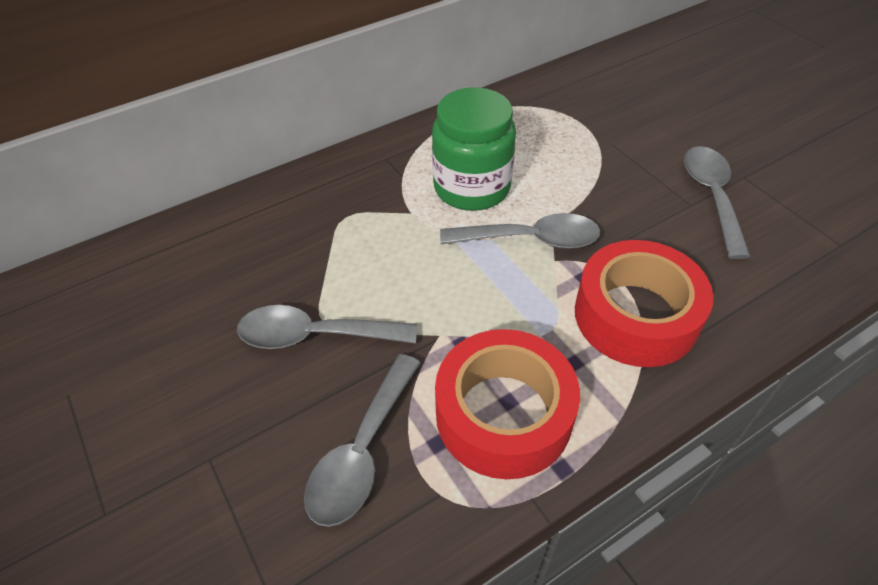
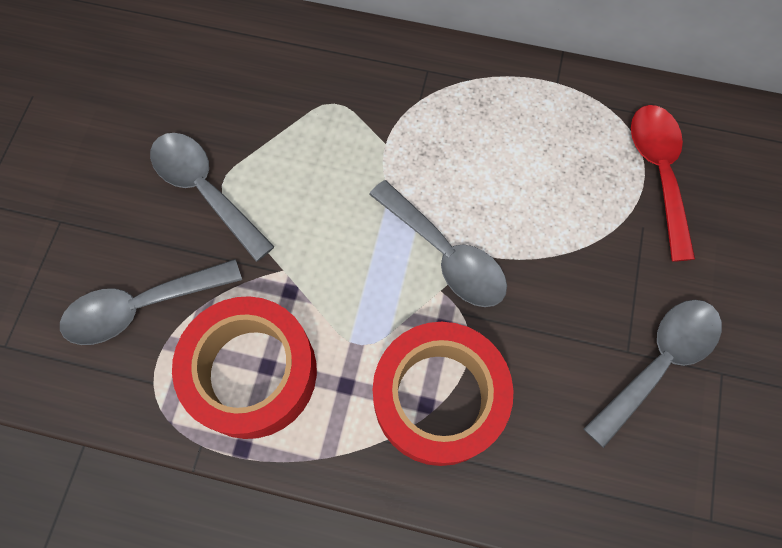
camera: 45 degrees right, 20 degrees up
(472, 187) = (460, 161): green jar -> none
(585, 115) = (658, 173): none -> red spoon

